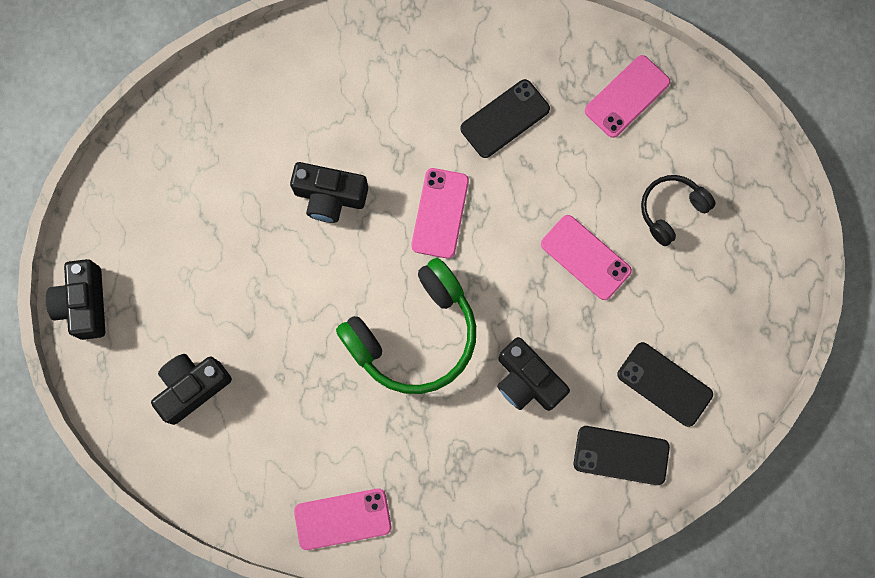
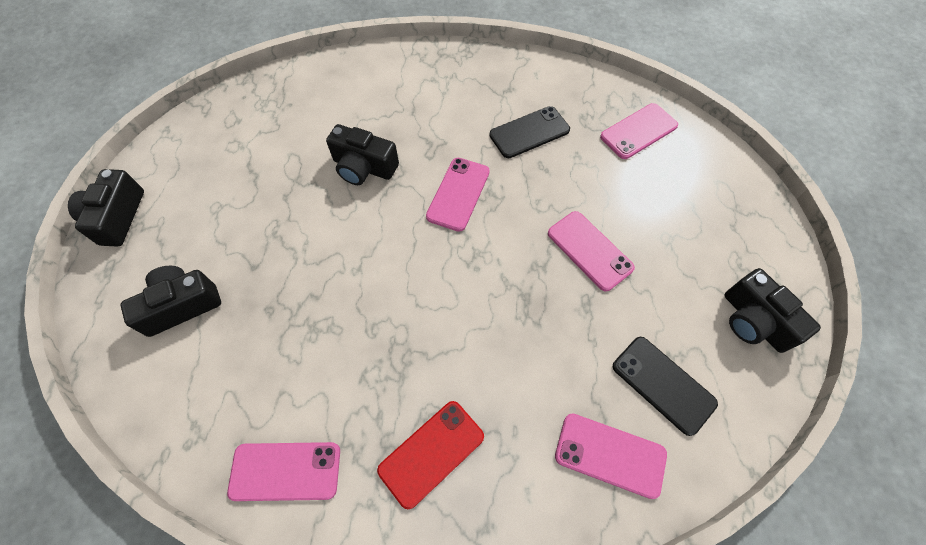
camera: 10 degrees right, 15 degrees down
(414, 335) = (411, 293): green headphones -> none
(466, 481) = (431, 453): none -> red phone
(527, 380) = (516, 355): black camera -> black camera (754, 321)
(621, 455) = (610, 454): black phone -> pink phone
(671, 210) = (675, 223): black headphones -> none

